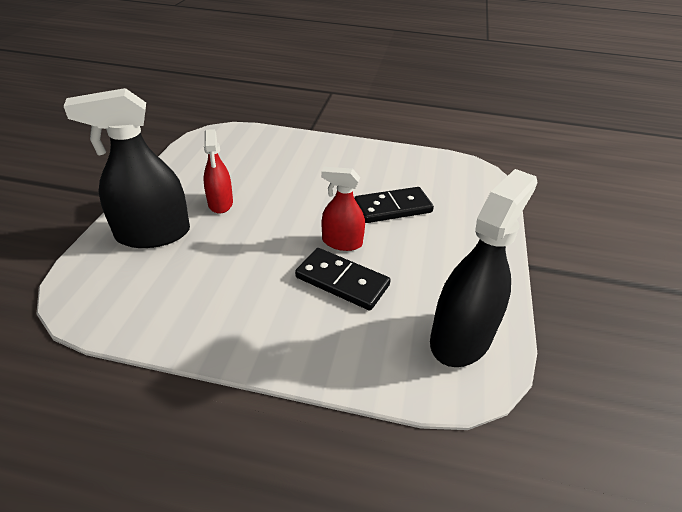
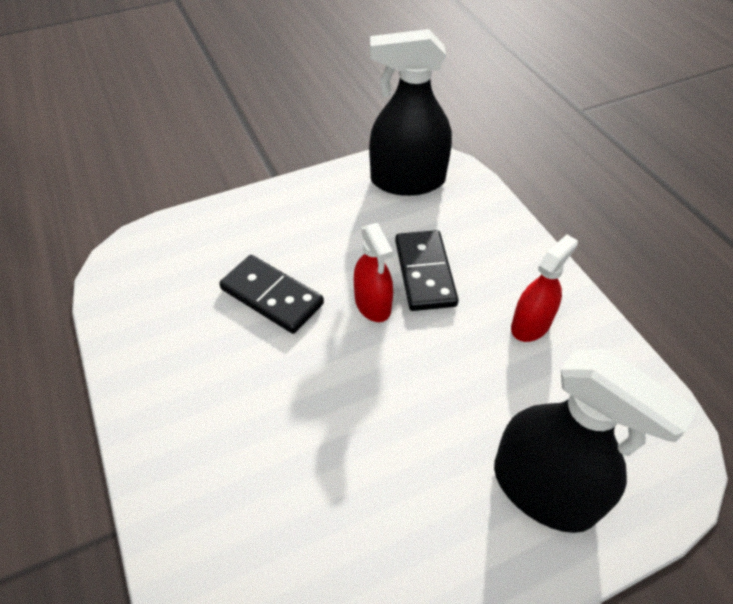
camera: 125 degrees left, 10 degrees up
(220, 203) = (422, 472): red spray bottle -> red spray bottle (530, 324)

